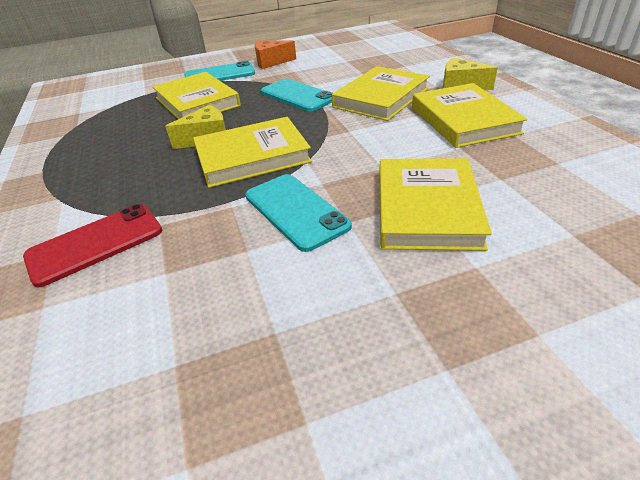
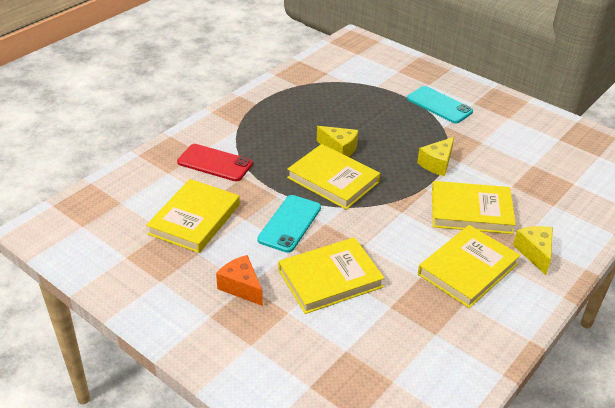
camera: 55 degrees right, 0 degrees up
(197, 102) = (385, 118): yellow book -> yellow book (194, 219)
(271, 62) = (488, 122): orange cheese -> orange cheese (241, 287)
(297, 96) = (437, 164): turquoise phone -> yellow cheese

